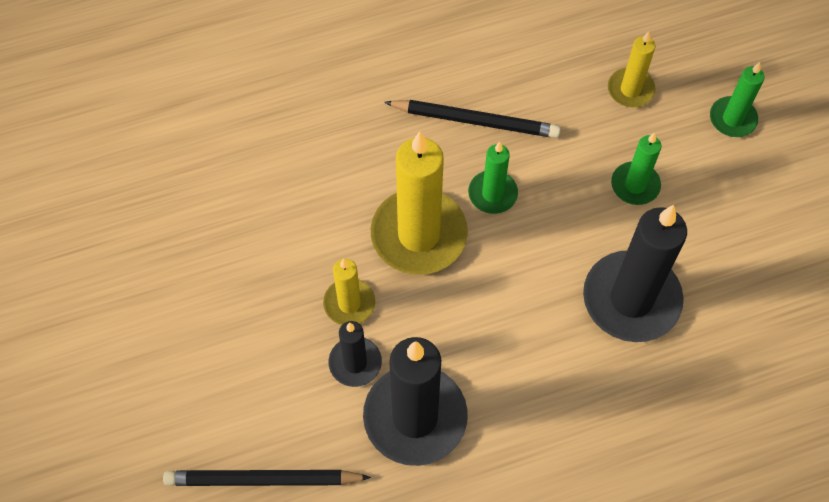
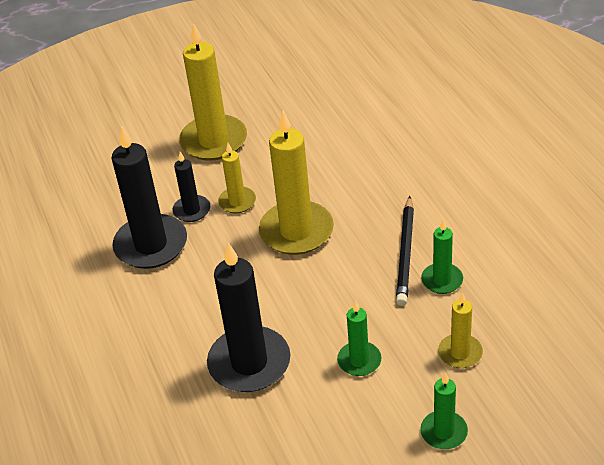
camera: 90 degrees right, 20 degrees down
(212, 331) = (214, 141): none -> yellow candle
(262, 480) = (111, 178): black pencil -> none
(492, 194) = (338, 270): green candle -> green candle (442, 280)

